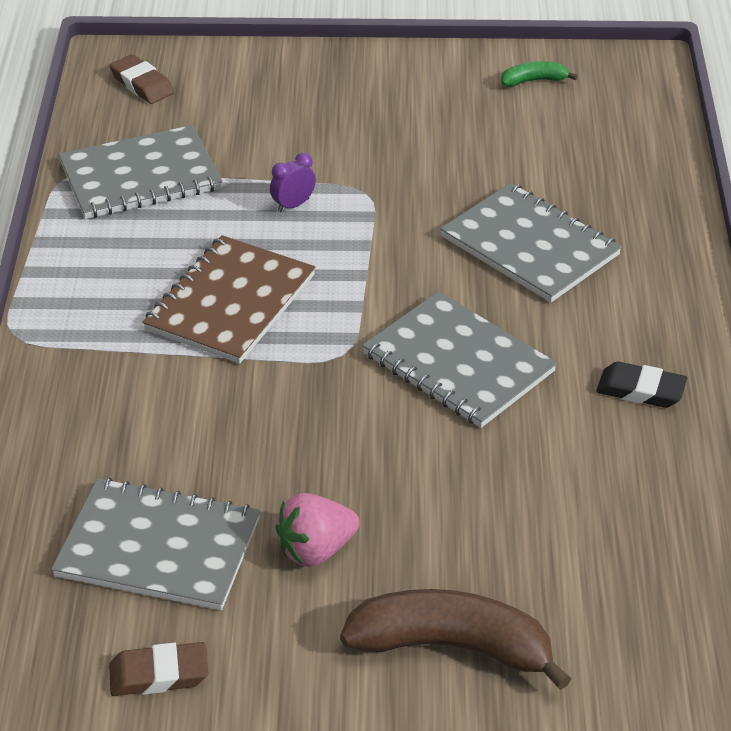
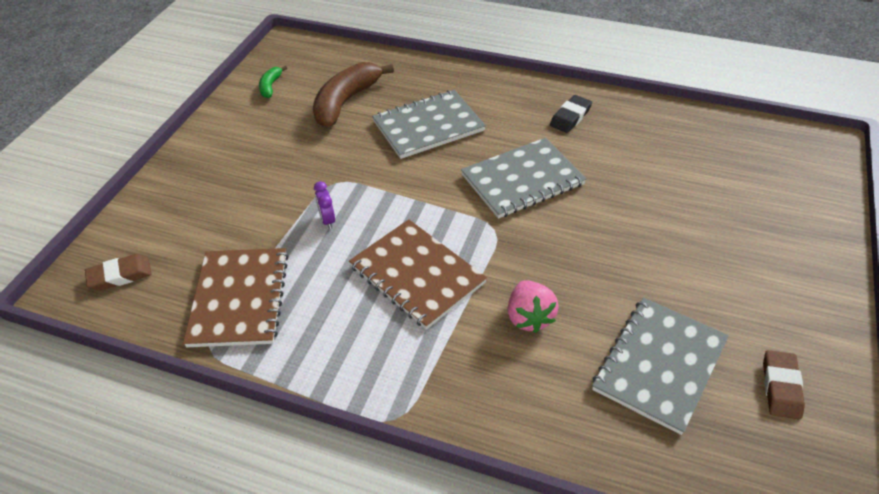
camera: 70 degrees left, 5 degrees up
(140, 176) = (239, 298): grey notebook -> brown notebook
(316, 550) = (675, 281): pink strawberry -> pink strawberry (529, 317)
(452, 646) = (762, 238): brown banana -> brown banana (346, 102)

